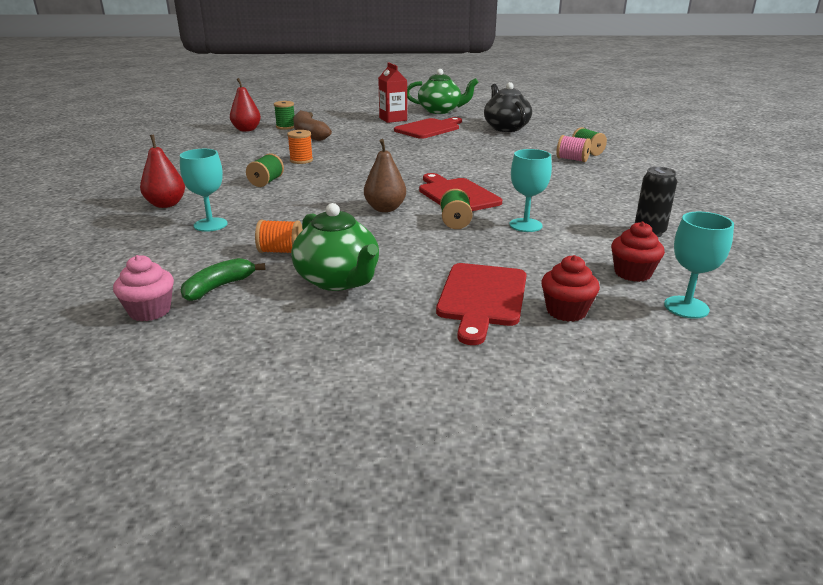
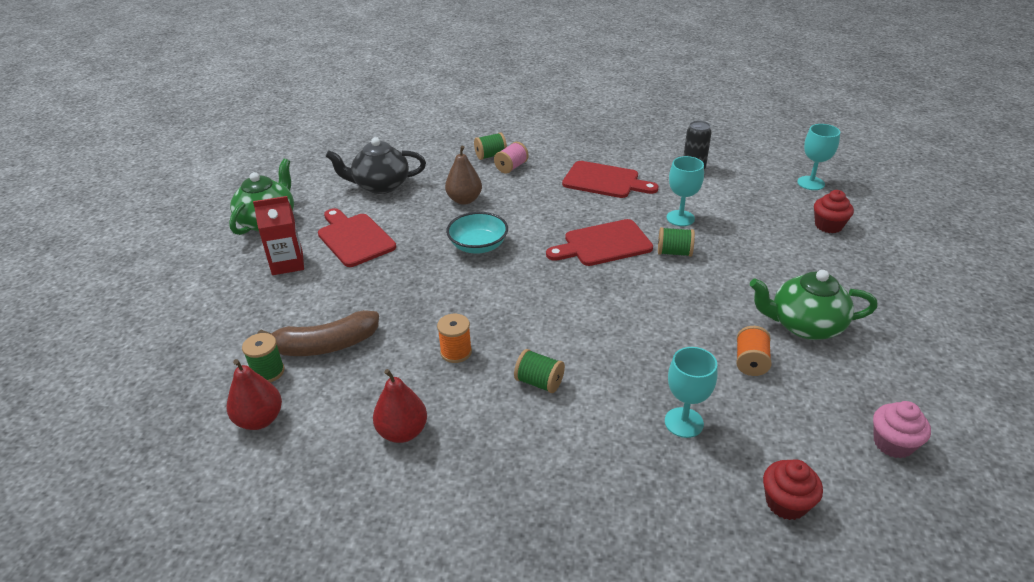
camera: 80 degrees left, 10 degrees up
(166, 204) = (614, 476): red pear -> red pear (402, 432)
(219, 287) = (835, 400): green banana -> none
(338, 280) = (805, 325): green teapot -> green teapot turned 150 degrees counterclockwise
(385, 209) = (639, 291): brown pear -> brown pear (464, 200)
(434, 157) = (478, 246): none -> turquoise bowl
(481, 298) = (818, 257): red cutting board -> red cutting board (604, 181)
(632, 273) = (765, 190): red cupcake -> red cupcake (786, 503)

